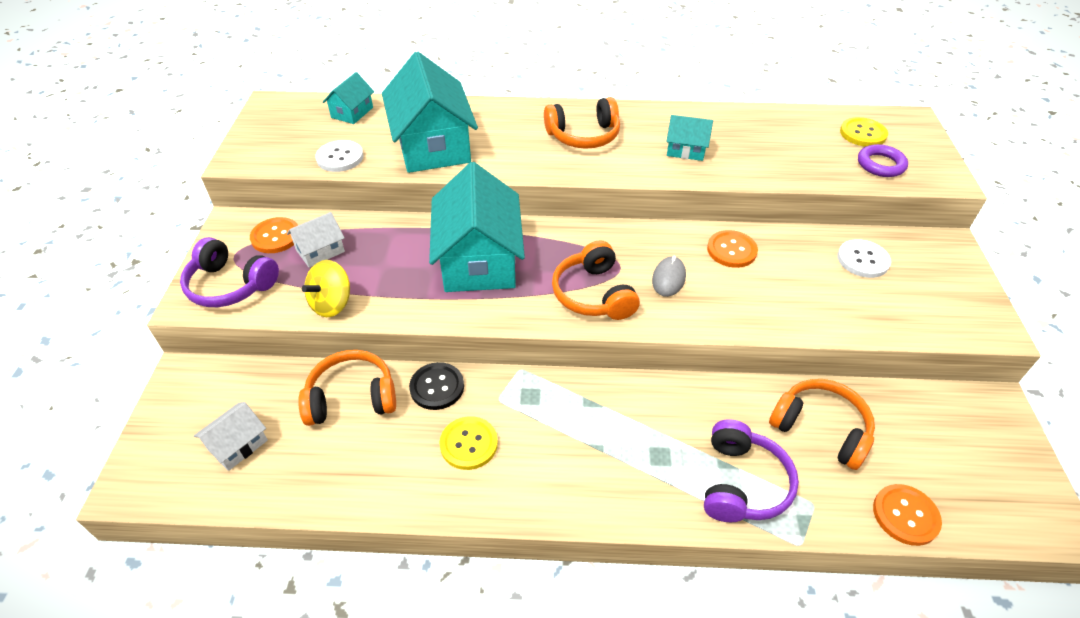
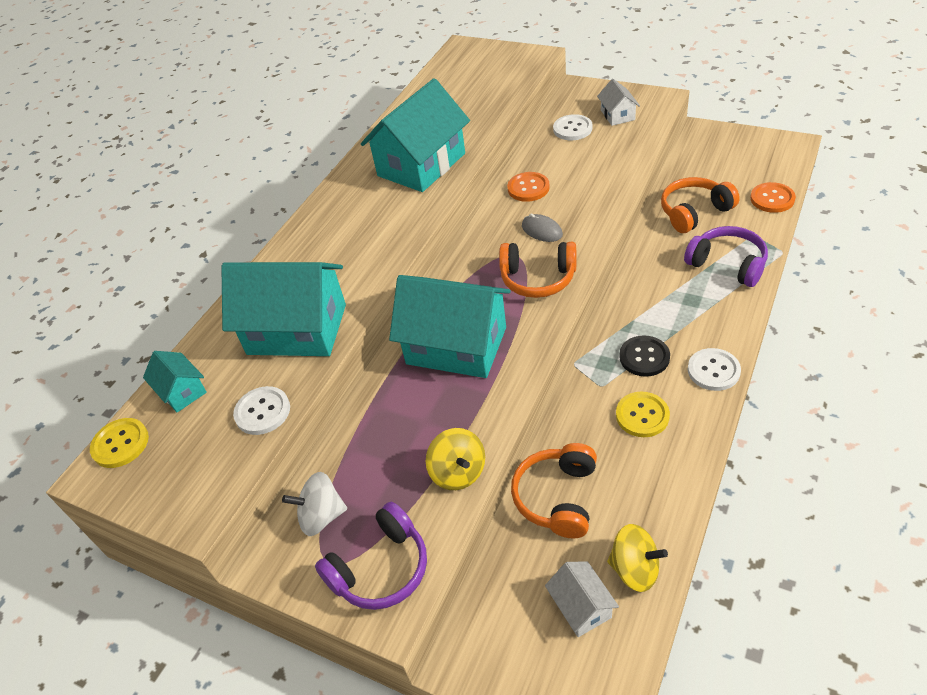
camera: 60 degrees left, 0 degrees up
(276, 237) = (321, 516): orange button -> white spinning top
(281, 478) = (635, 569): none -> yellow spinning top
(320, 251) = (370, 474): white house -> white house (617, 115)
(437, 387) = (570, 427): black button -> black button (644, 357)
(555, 499) = (713, 370): none -> white button
(583, 136) = (358, 219): orange headphones -> none
(686, 150) = (421, 164): turquoise house -> turquoise house, size x2.14
(863, 134) = (463, 73): yellow button -> yellow button (120, 444)
(880, 164) = (503, 77): purple ring -> none

